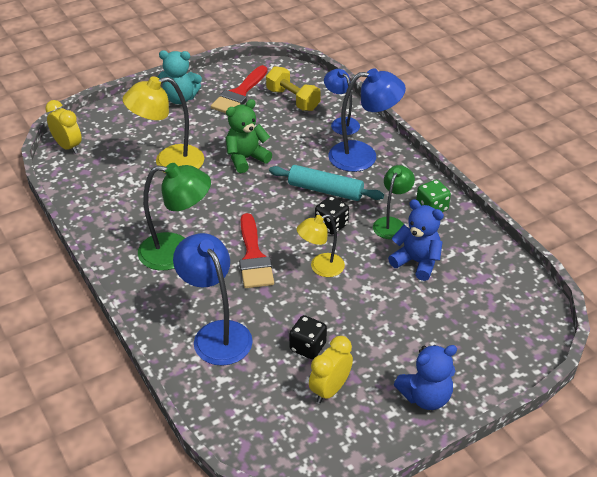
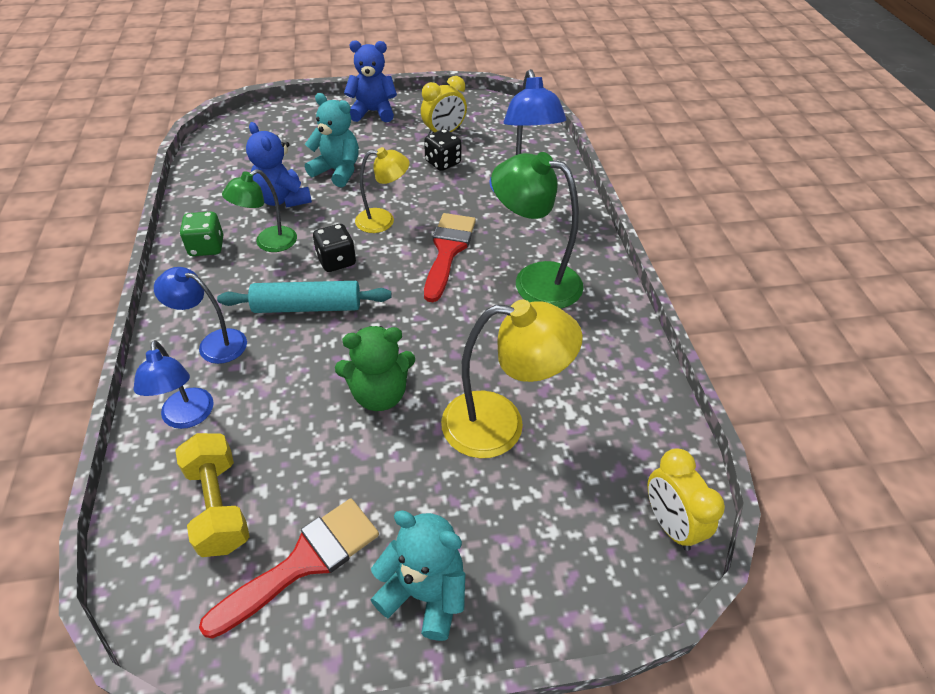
camera: 160 degrees left, 5 degrees up
(325, 190) = (307, 307): turquoise rolling pin -> turquoise rolling pin turned 45 degrees counterclockwise
(363, 156) = (213, 343): blue lamp -> blue lamp, size x0.62
(397, 304) = (337, 171): none -> turquoise teddy bear

